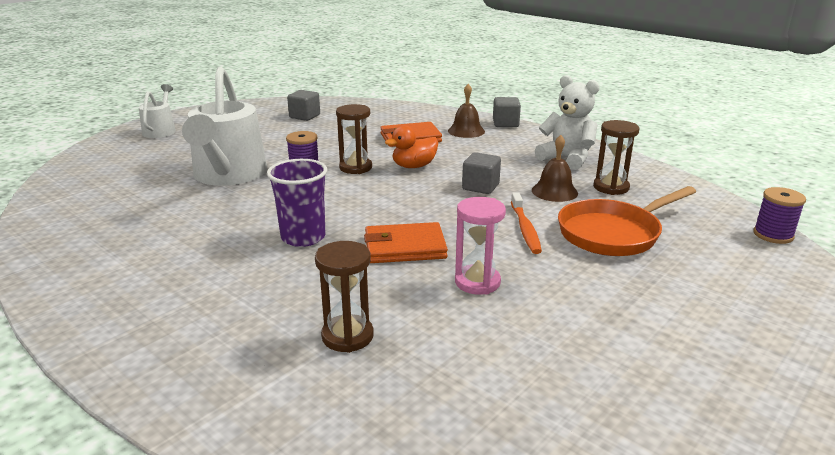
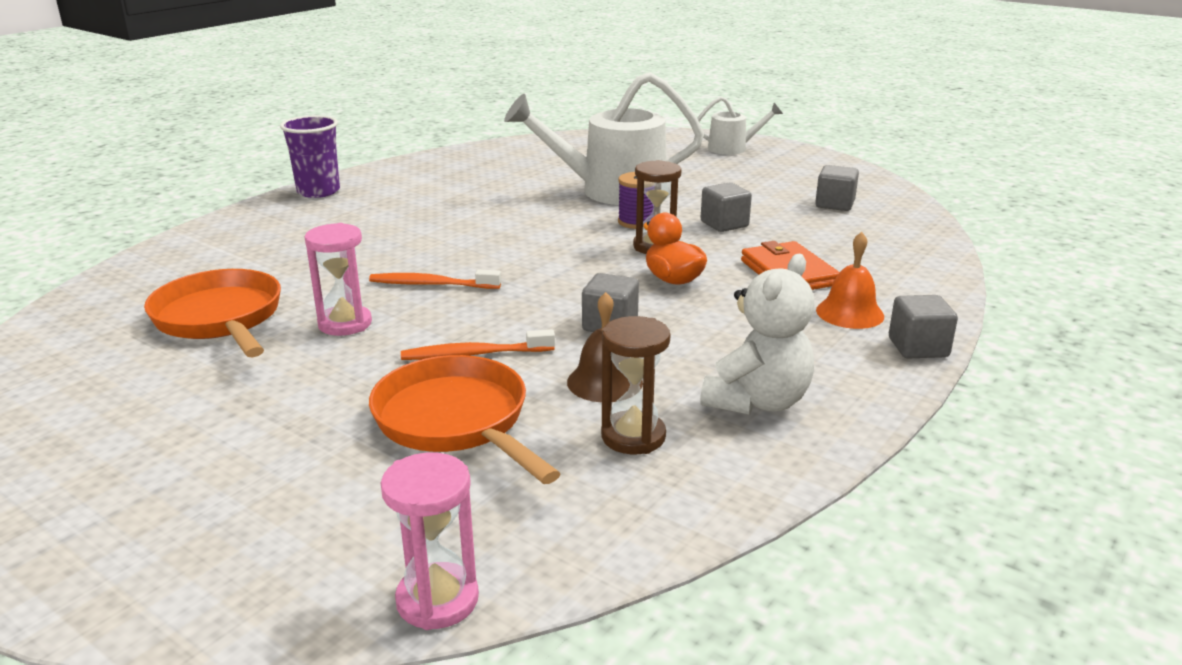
camera: 85 degrees right, 0 degrees up
(303, 237) = (459, 237): purple cup -> purple cup (318, 191)
(323, 146) = (724, 224): none -> grey cube
(347, 336) = (271, 270): brown hourglass -> none
(404, 247) = (432, 284): orange wallet -> orange toothbrush
(465, 352) = (220, 319): none -> orange pan
(466, 131) = (850, 313): brown bell -> orange bell
(773, 235) = (437, 600): purple spool -> pink hourglass

